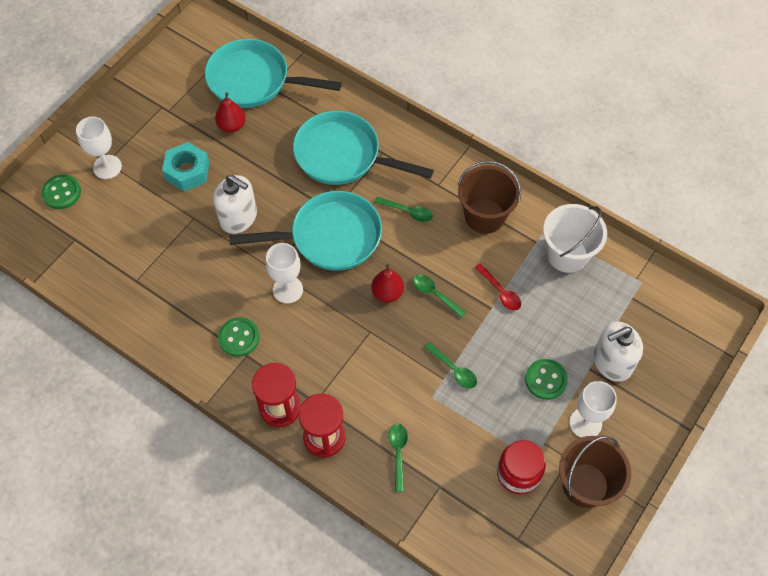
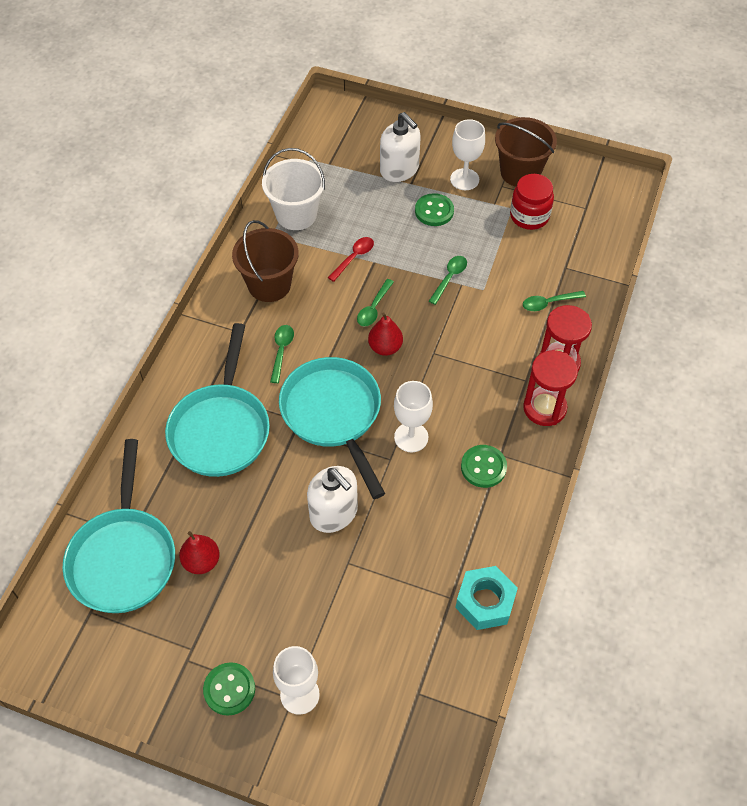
camera: 105 degrees left, 5 degrees down
(61, 193) = (354, 739): green button -> green button (229, 689)
(187, 171) = (283, 592): turquoise nut -> turquoise nut (485, 602)
(238, 217) = (334, 513): white soap dispenser -> white soap dispenser turned 120 degrees clockwise

